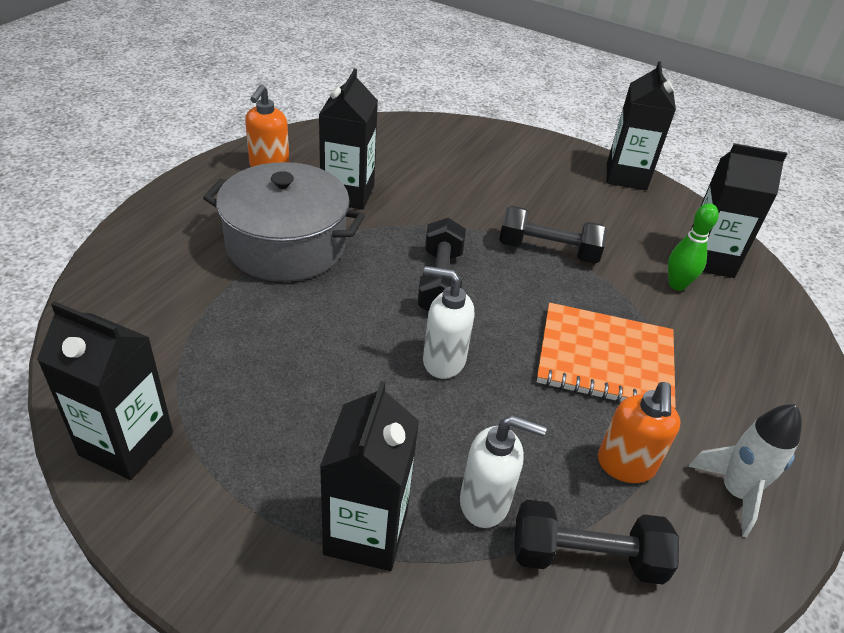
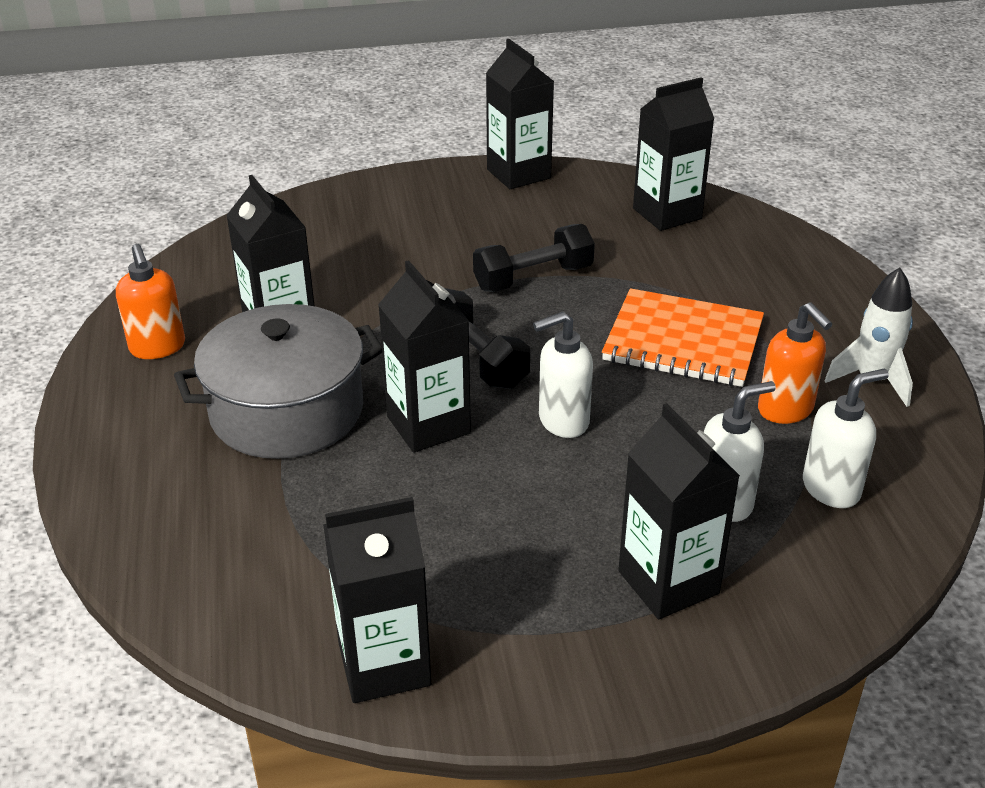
camera: 35 degrees left, 5 degrees down
(354, 306) = (428, 425): none -> black carton
(586, 557) = (831, 489): black dumbbell -> white soap dispenser
(605, 359) = (683, 341): orange notebook -> orange notebook turned 45 degrees clockwise
(677, 285) = (666, 249): green bowling pin -> none

